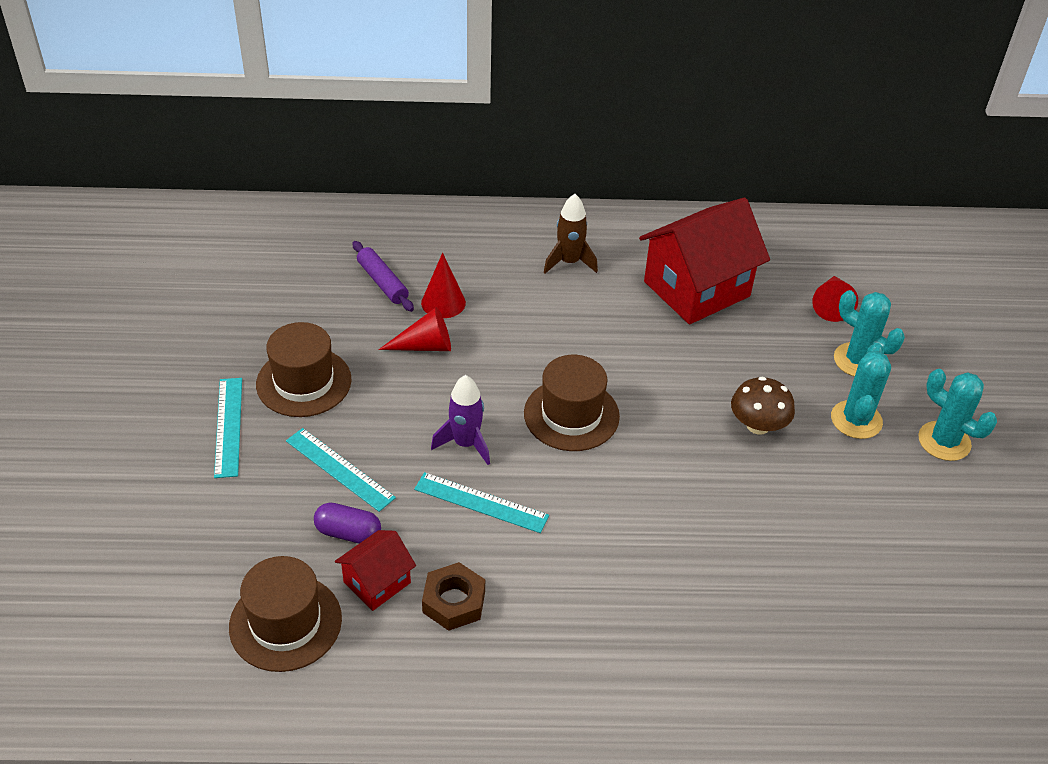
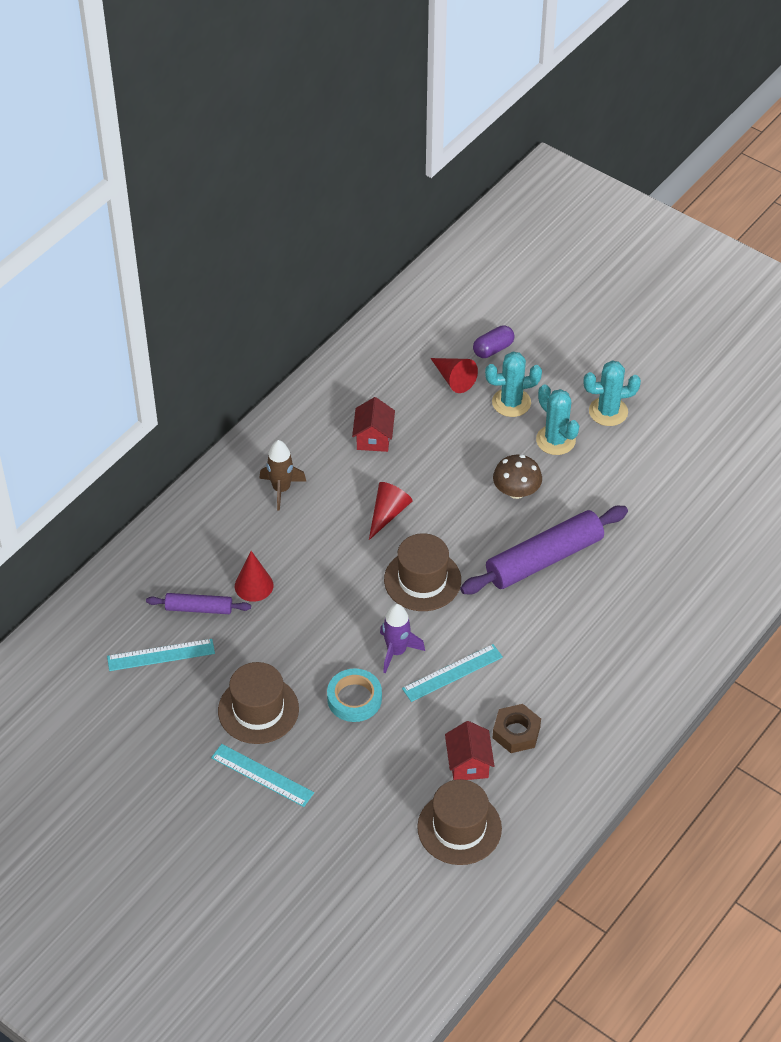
camera: 50 degrees left, 5 degrees up
(340, 469) = (357, 732): turquoise ruler -> turquoise ruler (161, 655)
(348, 533) = (416, 757): purple capsule -> purple capsule (493, 349)
(378, 444) = (354, 699): none -> turquoise tape
(425, 346) = (287, 621): red cone -> red cone (388, 513)
(696, 289) = (373, 438): red house -> red house, size x0.50
(700, 496) = (544, 559): none -> purple rolling pin

